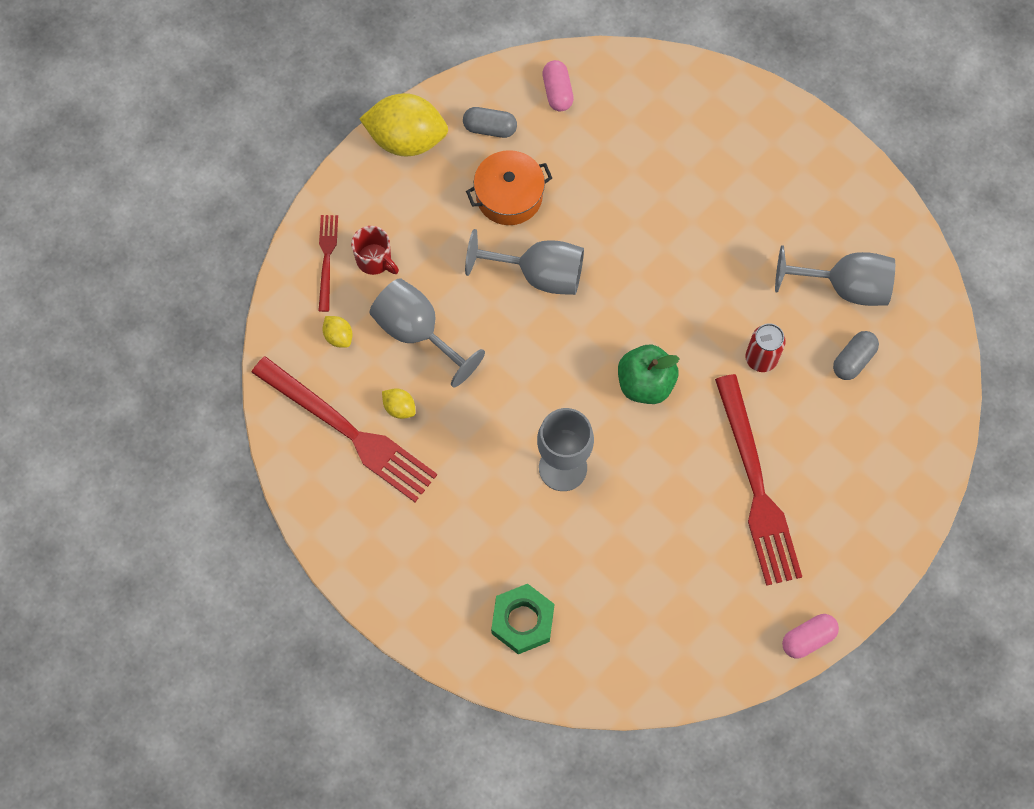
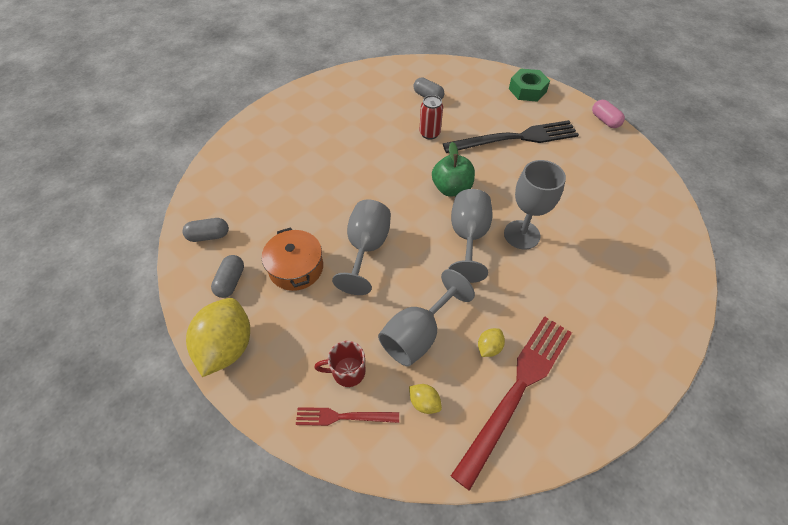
camera: 90 degrees left, 15 degrees down
(338, 336) = (424, 402): yellow lemon -> yellow lemon turned 75 degrees clockwise
(375, 260) = (347, 372): red mug -> red mug turned 135 degrees counterclockwise
(522, 621) = (645, 259): green nut -> green nut (527, 90)
(557, 92) = (209, 236): pink capsule -> grey capsule
(756, 487) = (515, 138): red fork -> black fork
(844, 287) = (380, 98): grey goblet -> grey goblet (468, 237)

